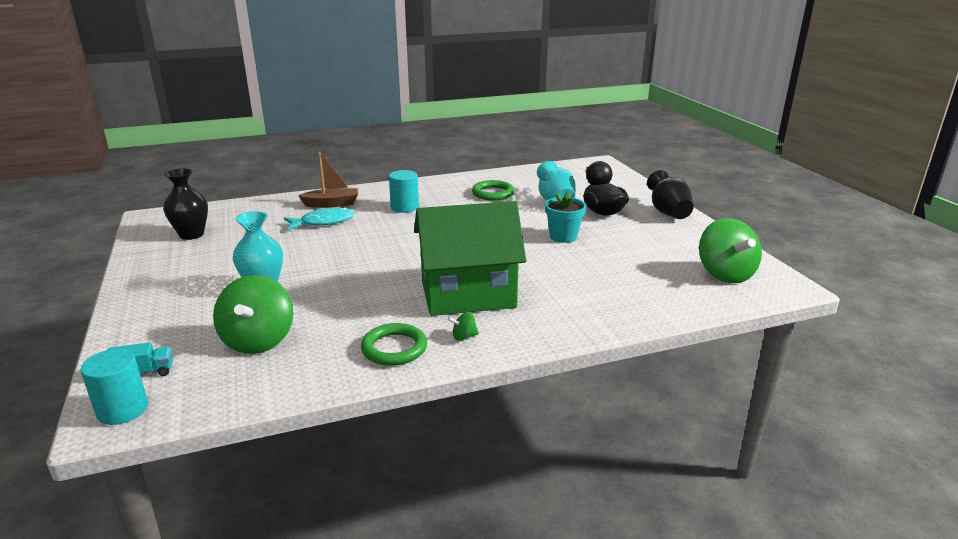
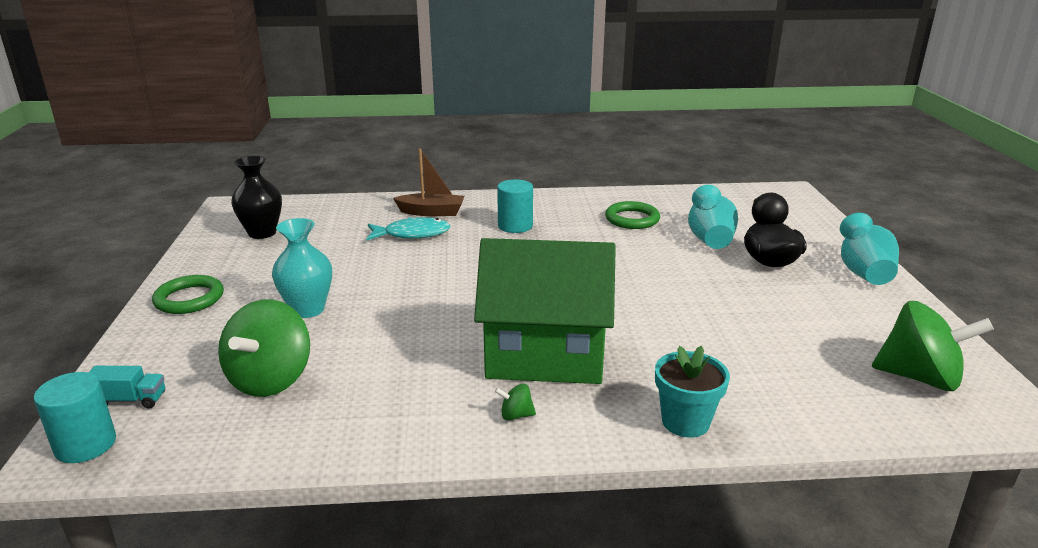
camera: 15 degrees right, 0 degrees up
(394, 348) = (422, 417): green ring -> green ring (189, 299)
(563, 237) = (702, 290): turquoise flower pot -> turquoise flower pot (685, 422)
(668, 213) = (863, 273): black vase -> turquoise vase
(725, 274) = (919, 378): green spinning top -> green spinning top turned 75 degrees counterclockwise

